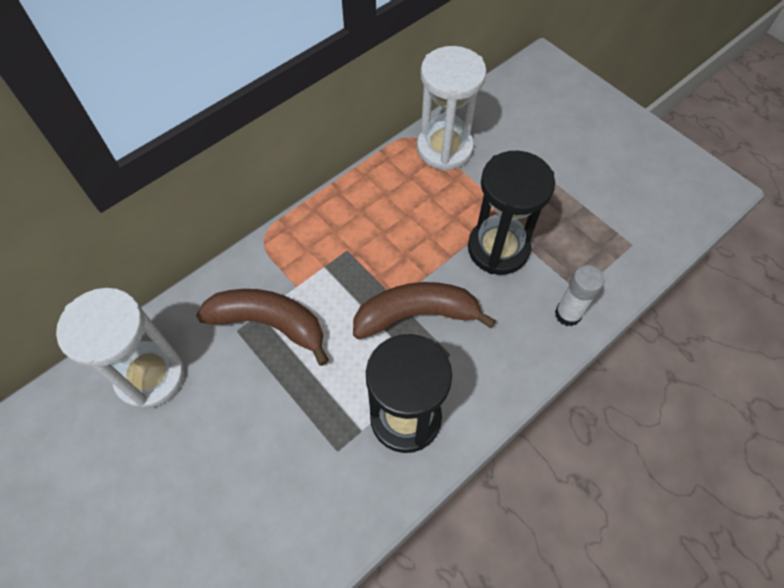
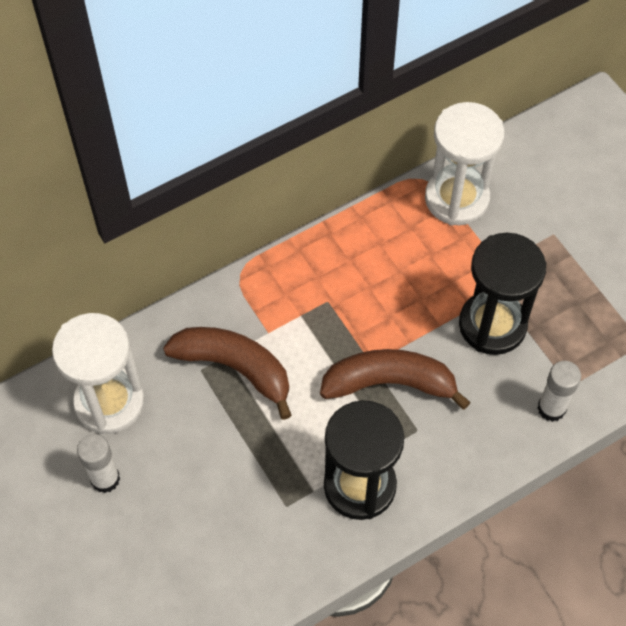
camera: 10 degrees right, 0 degrees up
(152, 454) = (105, 479): none -> white glue stick

